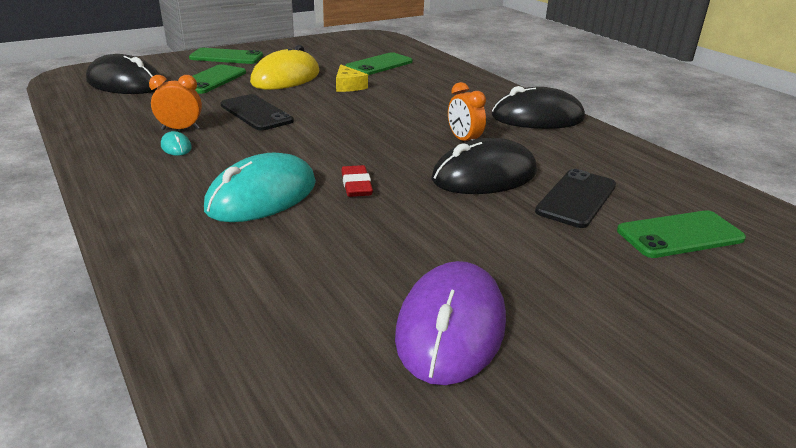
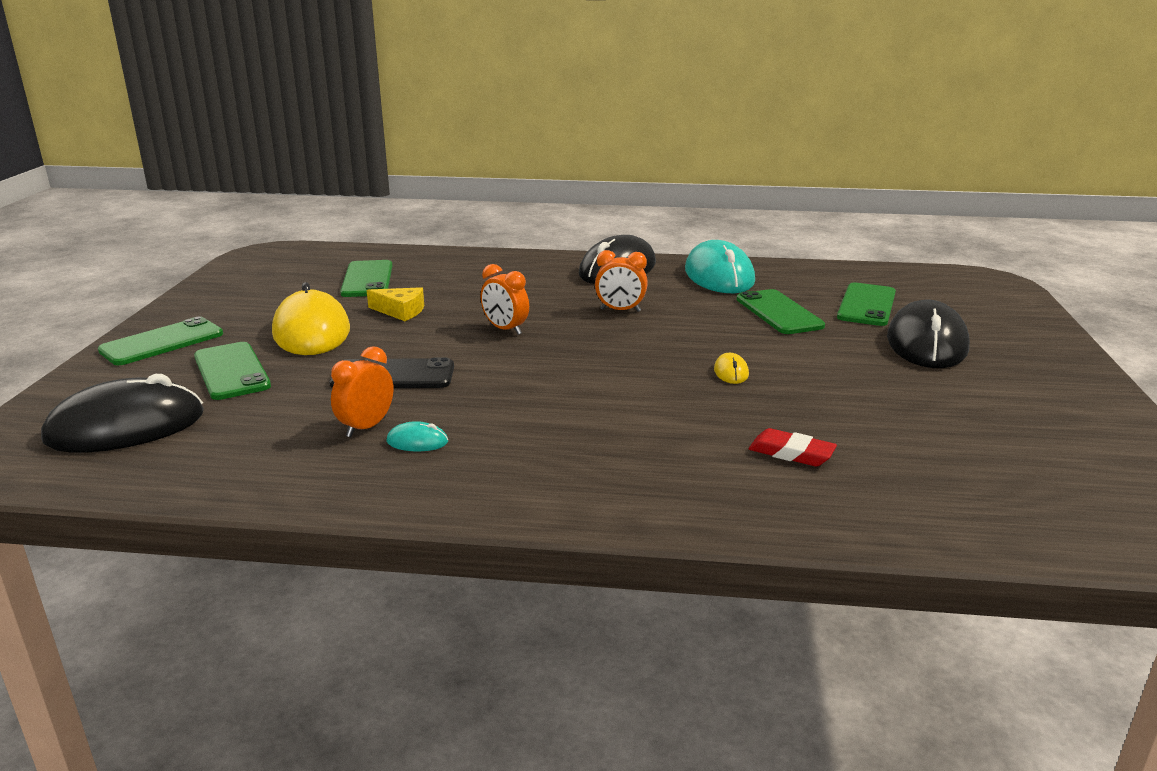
camera: 50 degrees left, 5 degrees down
(262, 196) = (612, 427): turquoise mouse -> turquoise mouse (719, 276)
(356, 185) = (648, 380): red eraser -> red eraser (791, 453)
(368, 118) = (505, 329): none -> orange clock
(419, 212) = (731, 372): none -> yellow mouse
(450, 327) = (912, 418): purple mouse -> none
(484, 176) = (699, 327): black mouse -> black mouse (926, 343)
(576, 198) = (778, 312): black phone -> green phone

